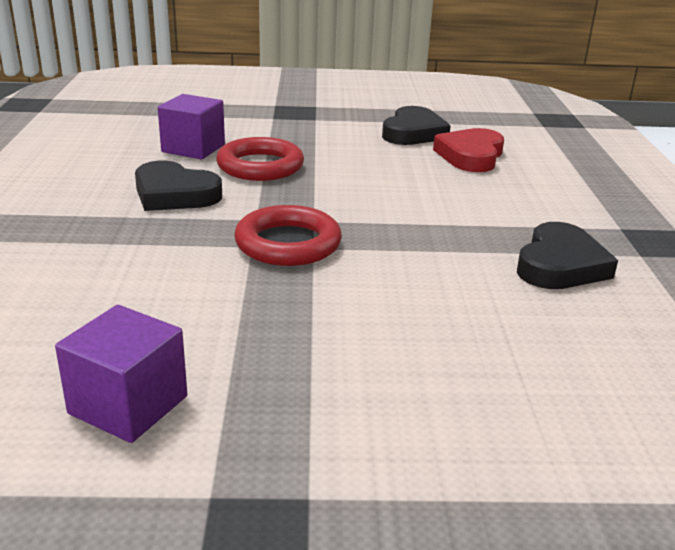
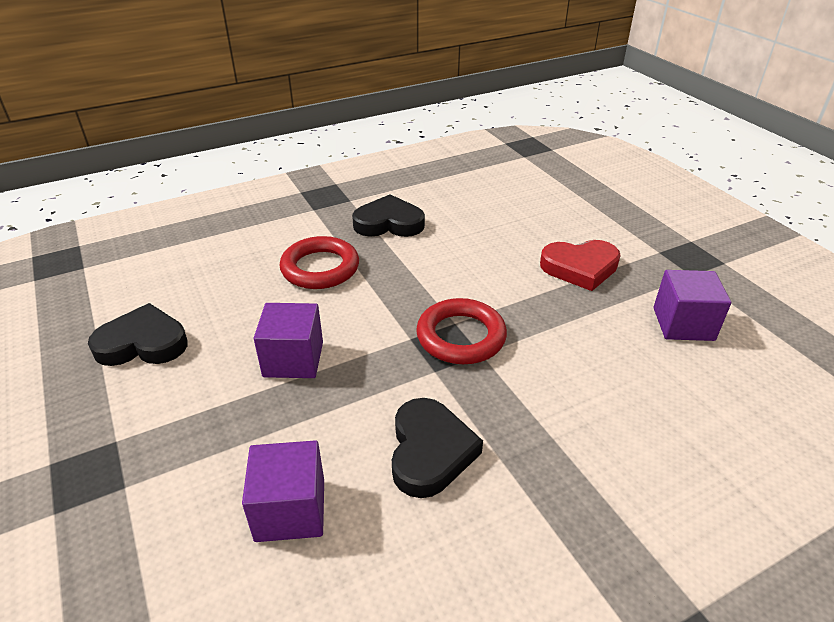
camera: 115 degrees left, 10 degrees up
(260, 166) = (312, 421): red ring -> red ring (320, 268)
(338, 172) = (293, 359): none -> purple cube
(471, 156) = (201, 292): red heart -> red heart (580, 268)

